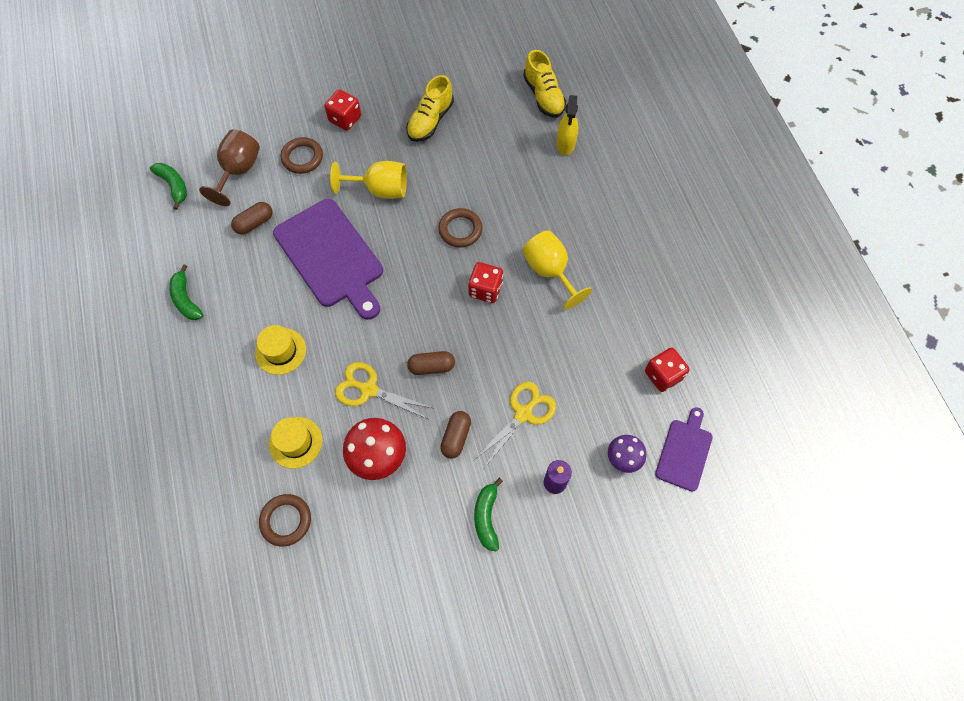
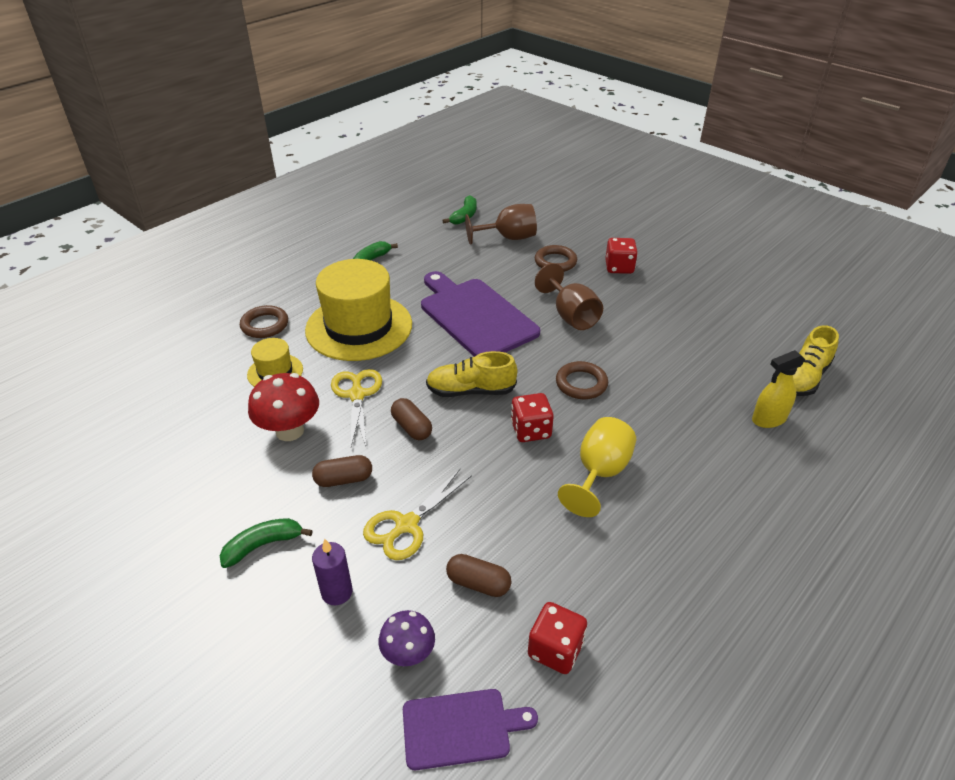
camera: 60 degrees right, 25 degrees down
(254, 223) = (468, 264): brown capsule -> brown capsule (478, 583)
(280, 351) = (359, 327): yellow hat -> yellow hat, size x2.08
(286, 520) = (194, 398): brown ring -> brown ring (265, 325)
(331, 256) = (475, 316): purple cutting board -> purple cutting board turned 120 degrees clockwise
(380, 190) = (570, 316): yellow goblet -> brown goblet
(430, 121) = (677, 315): yellow shoe -> yellow shoe (471, 391)
(523, 414) = (406, 525): yellow scissors -> yellow scissors turned 120 degrees clockwise

